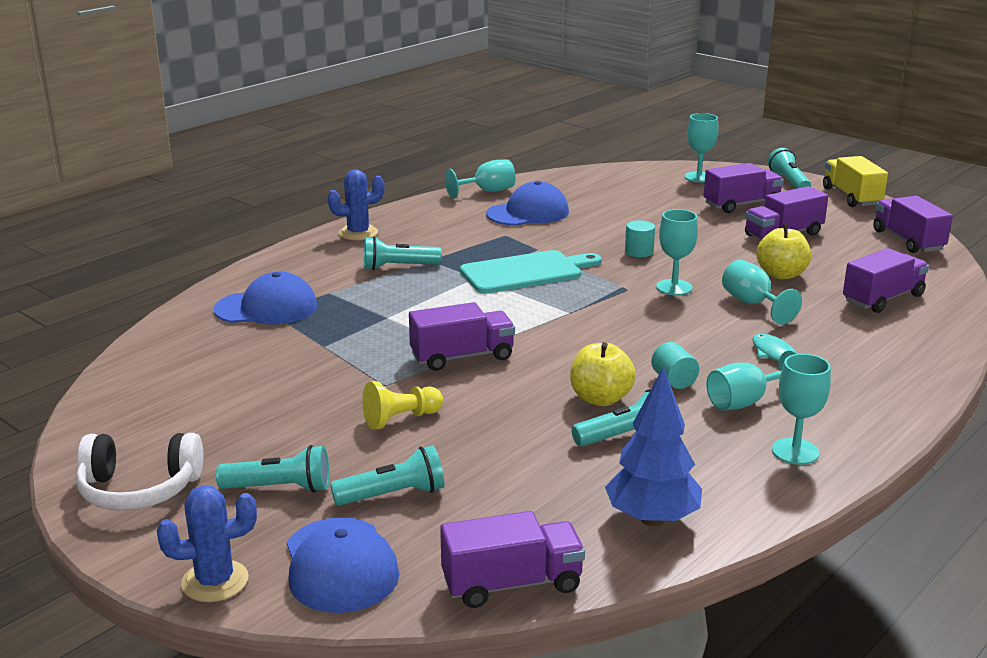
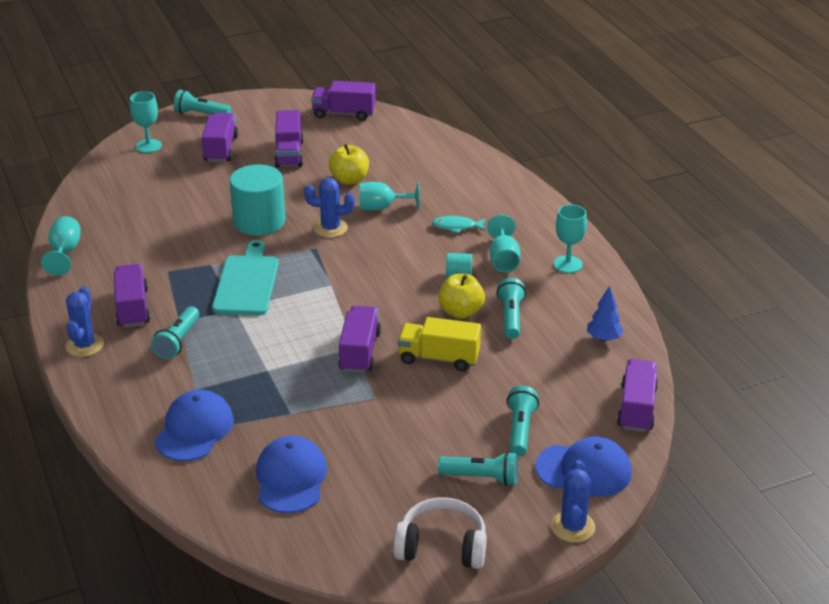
camera: 65 degrees left, 10 degrees up
(139, 489) = (442, 546): white headphones -> white headphones turned 105 degrees counterclockwise
(280, 488) = (482, 478): turquoise flashlight -> turquoise flashlight turned 75 degrees clockwise
(401, 419) = (428, 403): yellow pawn -> none
(528, 213) = (134, 247): blue cap -> blue cap (291, 478)
(639, 252) = (259, 222): turquoise cylinder -> turquoise cylinder, size x2.19
(652, 519) = (603, 338): blue tree -> blue tree, size x0.61
(674, 287) = (330, 228): turquoise goblet -> blue cactus
(851, 197) = (254, 102): yellow truck -> yellow truck (439, 358)
(883, 299) = (416, 159): purple truck -> purple truck (133, 308)

